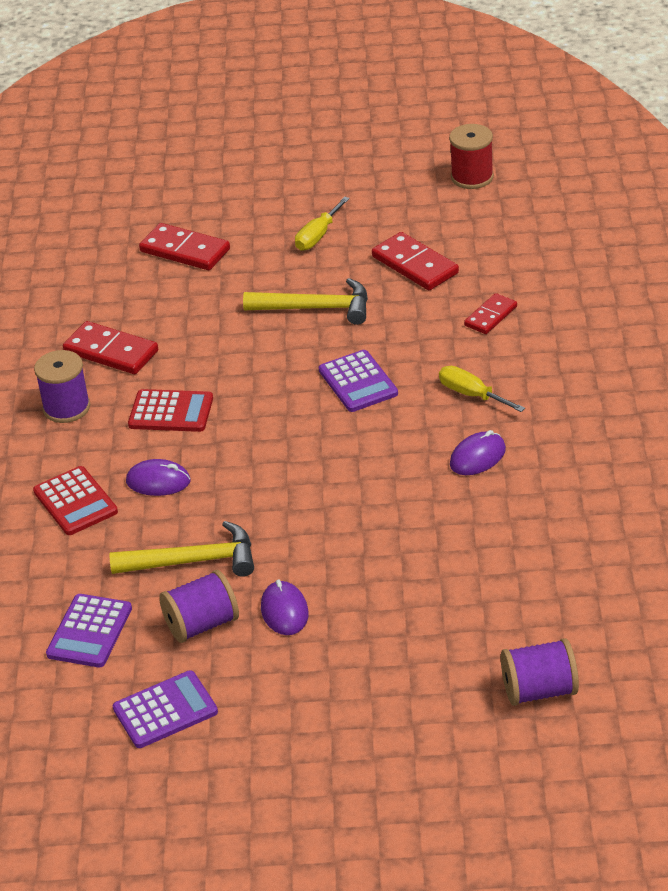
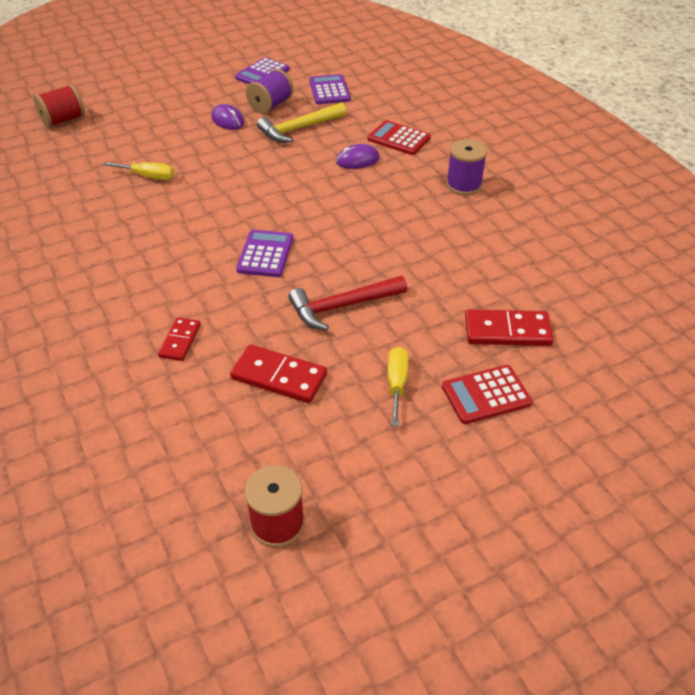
camera: 150 degrees right, 5 degrees up
(111, 352) = (475, 228): red domino -> none
(171, 412) = (388, 200): red calculator -> red calculator (486, 395)
(316, 308) = (342, 306): yellow hammer -> red hammer
(358, 382) = (265, 254): purple calculator -> purple calculator turned 60 degrees clockwise
(471, 395) = (168, 267): yellow screwdriver -> yellow screwdriver (148, 176)
(477, 457) = (145, 224): purple mouse -> none
(539, 690) = (63, 120): purple spool -> red spool

